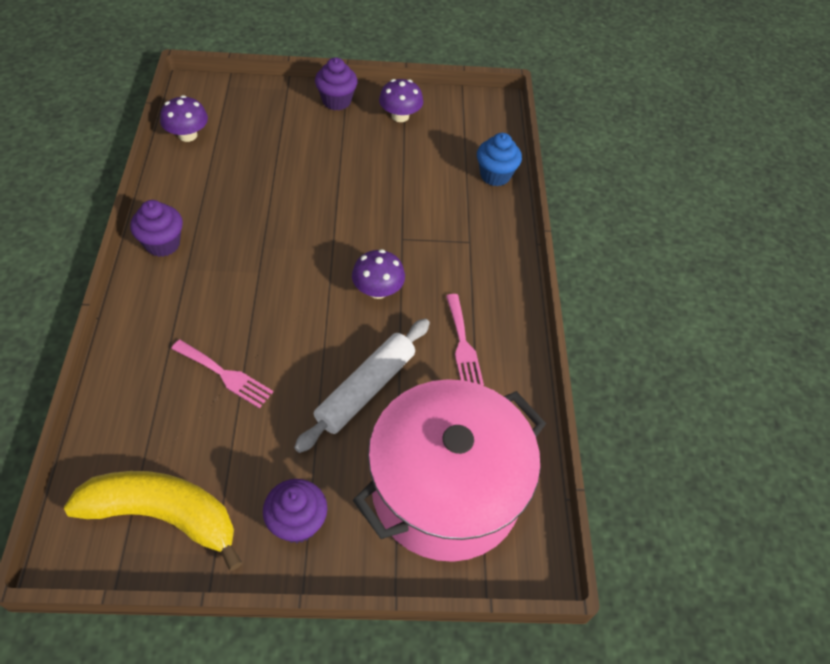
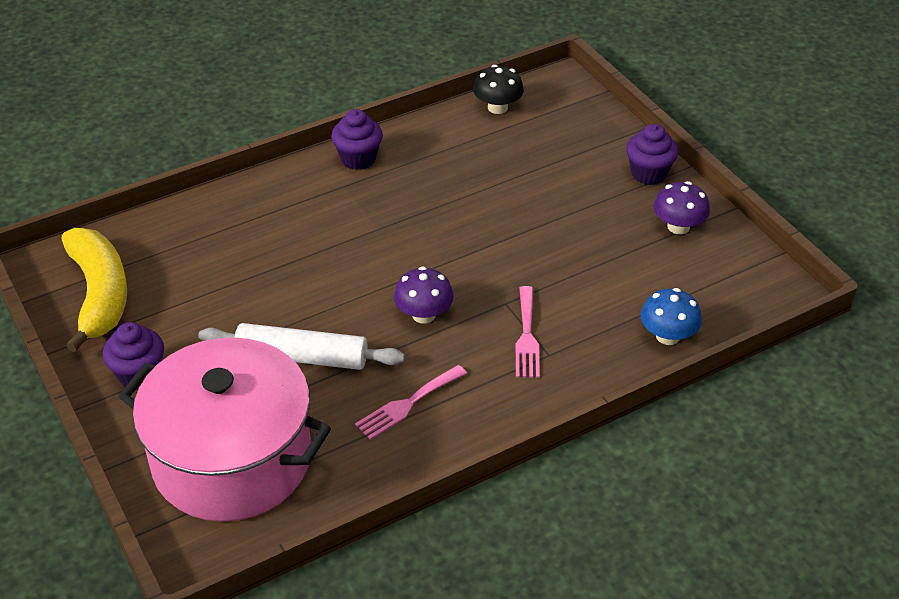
camera: 65 degrees right, 10 degrees down
(187, 135) = (497, 107): purple mushroom -> black mushroom
(225, 375) = (251, 263): pink fork -> pink fork (526, 337)
(495, 175) = (667, 336): blue cupcake -> blue mushroom

